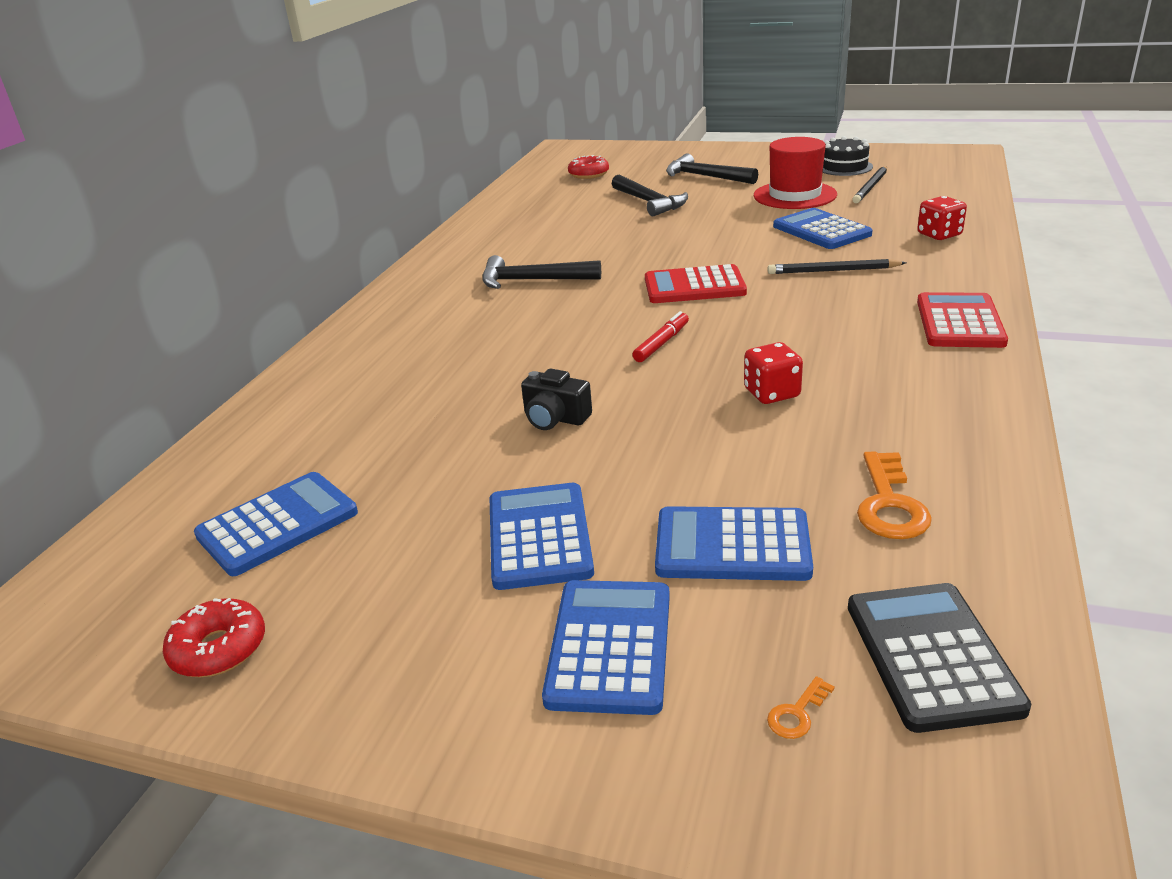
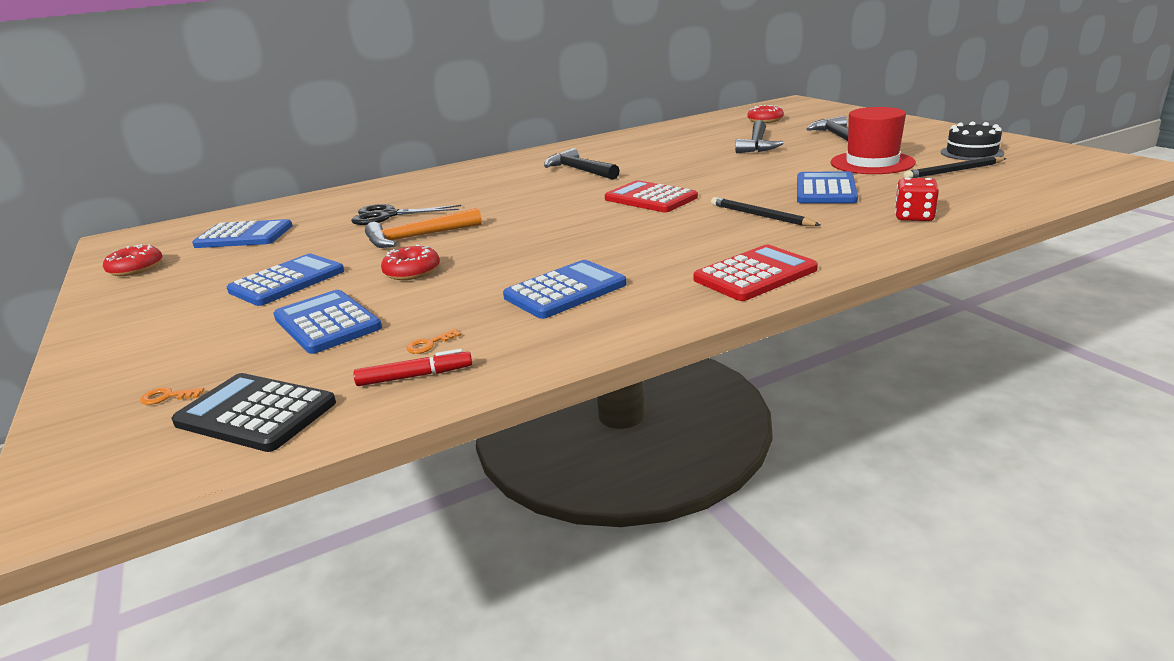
camera: 45 degrees right, 5 degrees down
(433, 411) = (388, 215): none -> black scissors
(555, 418) = (418, 237): black camera -> orange hammer
(609, 646) = (197, 333): blue calculator -> blue calculator (565, 291)
(661, 343) = (552, 221): red marker -> red marker (415, 376)
(663, 454) = (412, 272): none -> red donut
(771, 393) = (532, 267): red dice -> none
(890, 504) = (429, 344): orange key -> orange key, size x0.47
(931, 656) = (255, 413): black calculator -> black calculator turned 105 degrees counterclockwise

